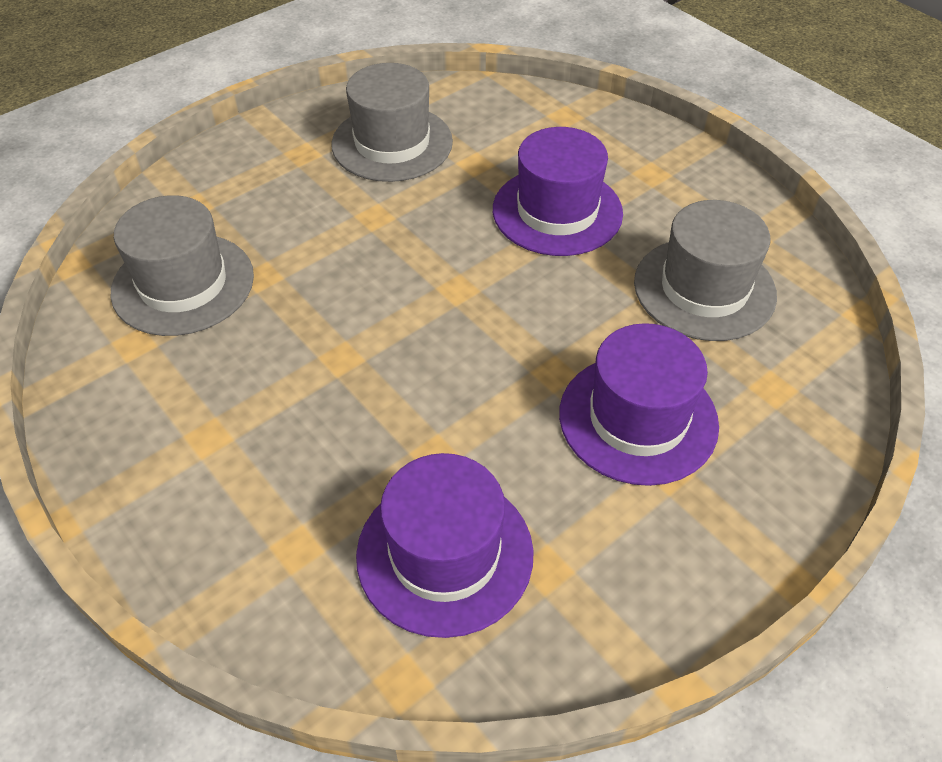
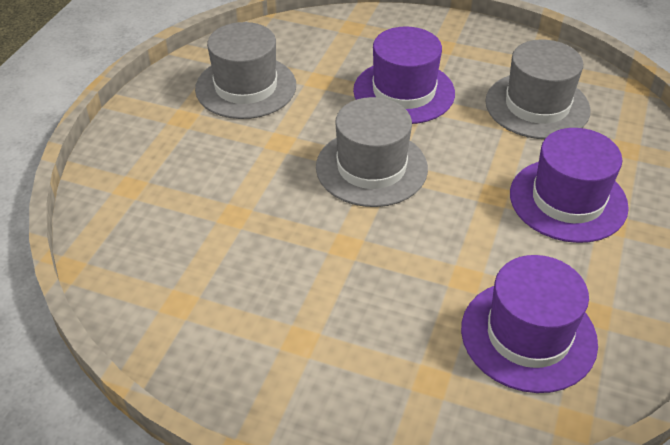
camera: 30 degrees left, 5 degrees down
(183, 284) = (177, 245): grey hat -> grey hat (371, 167)

